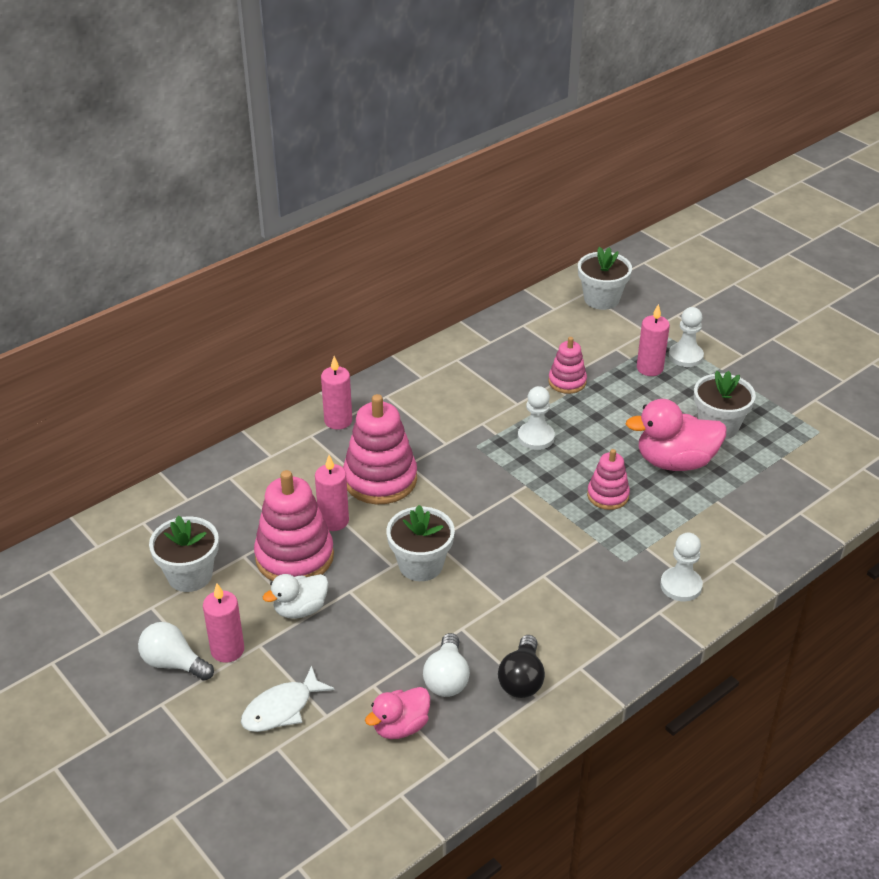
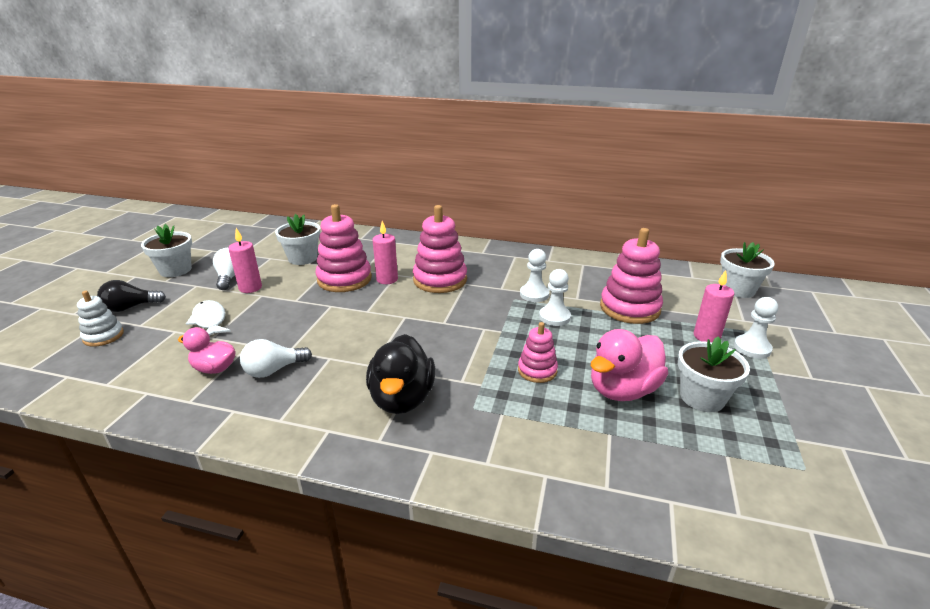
camera: 55 degrees right, 10 degrees down
(224, 821) = (103, 336): none -> white stacking toy
(281, 709) = (210, 320): white fish -> white fish turned 45 degrees clockwise
(300, 609) = (301, 296): white duck -> none
(338, 421) = (473, 251): pink candle -> none
(421, 565) = (377, 320): white flower pot -> white flower pot (175, 270)
(522, 679) = (294, 405): black light bulb -> black light bulb (130, 307)
(567, 382) = (629, 308): pink stacking toy -> pink stacking toy, size x1.79
(575, 601) = (402, 398): none -> black duck
(675, 462) = (622, 390): pink duck -> pink duck turned 90 degrees counterclockwise
(681, 586) = (476, 453): white pawn -> white pawn (534, 294)

